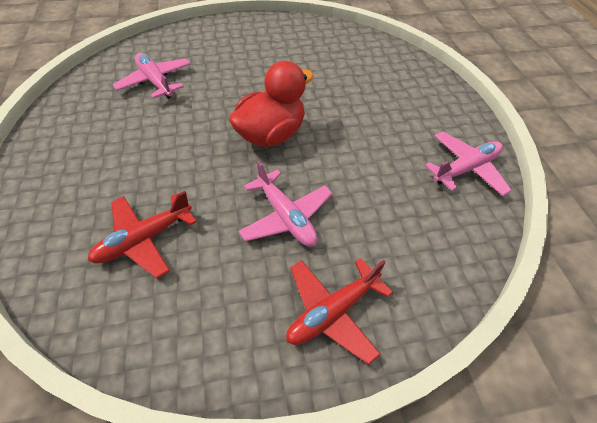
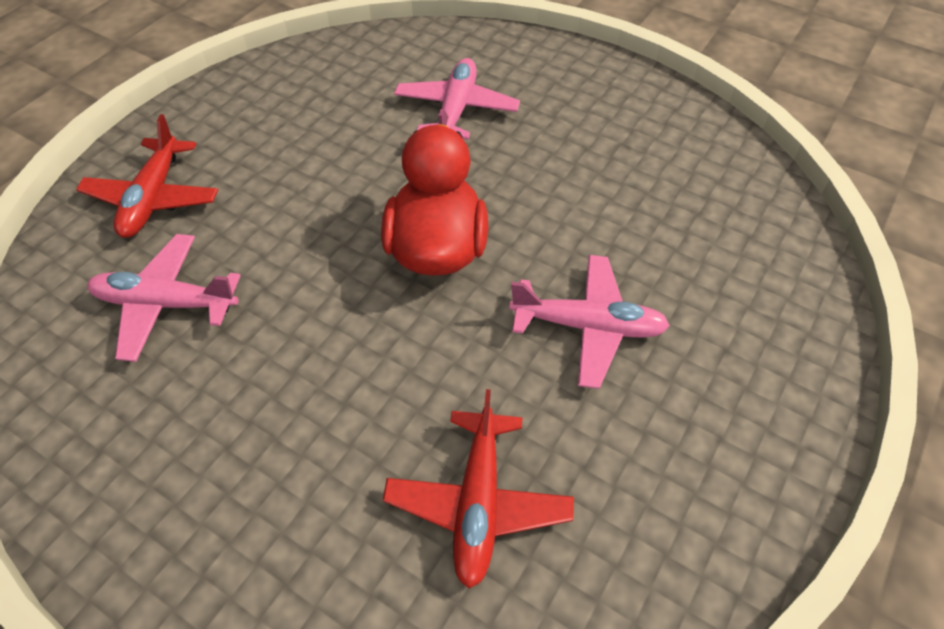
camera: 45 degrees left, 0 degrees up
(333, 311) = (756, 376): red plane -> red plane (153, 198)
(465, 169) = (674, 129): pink plane -> pink plane (456, 110)

